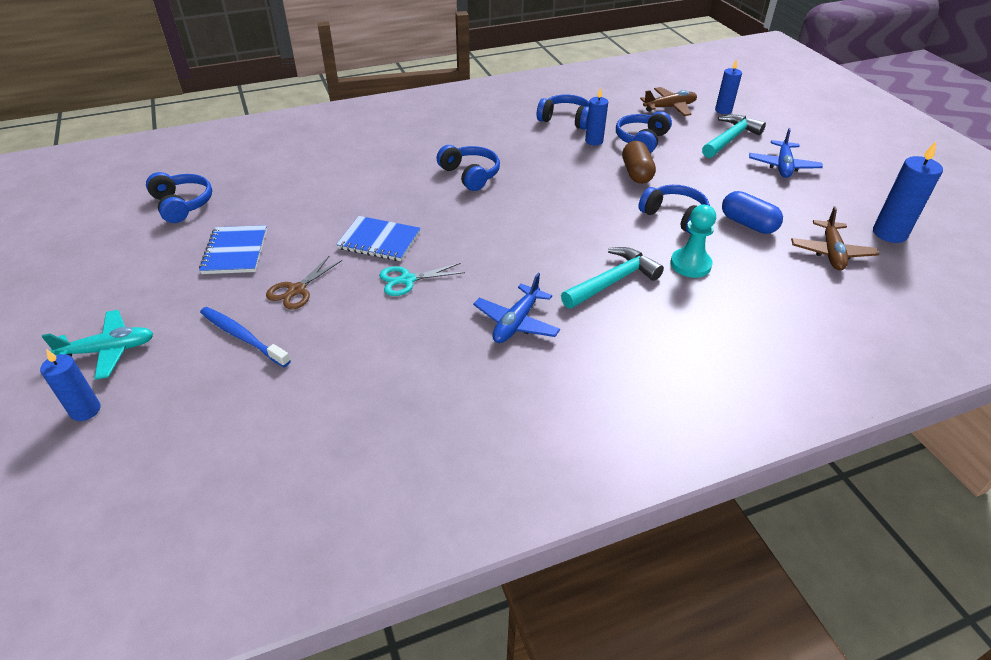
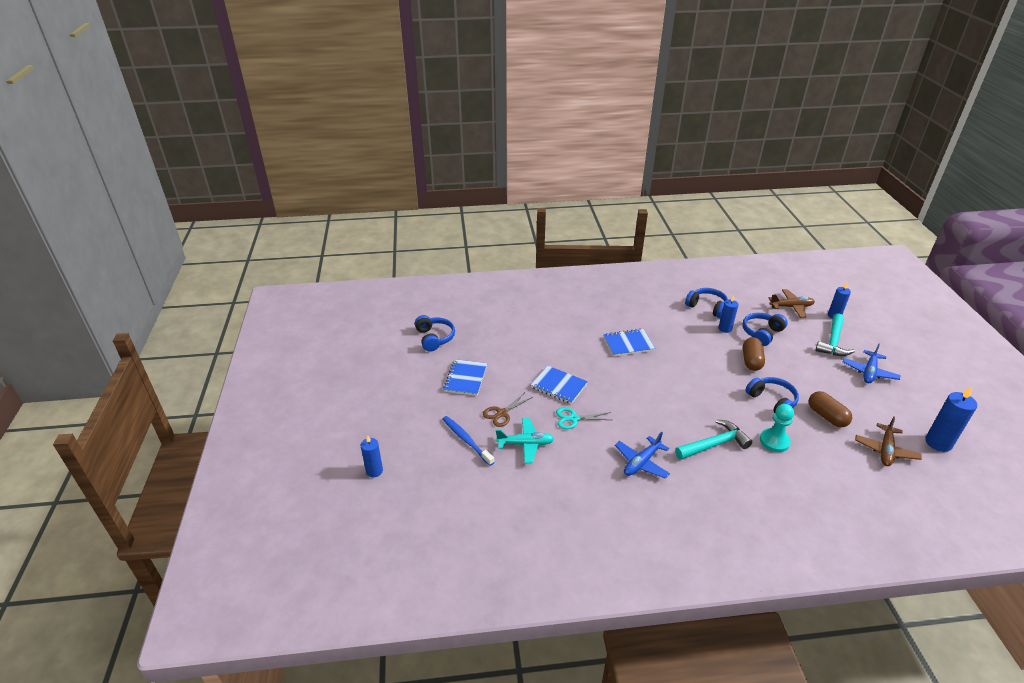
camera: 15 degrees right, 5 degrees down
(109, 350) = (388, 434): turquoise plane -> turquoise plane (525, 444)
(470, 175) = (628, 344): blue headphones -> blue notebook
(730, 138) = (833, 342): turquoise hammer -> turquoise hammer turned 150 degrees clockwise
(748, 224) = (827, 416): blue capsule -> brown capsule

